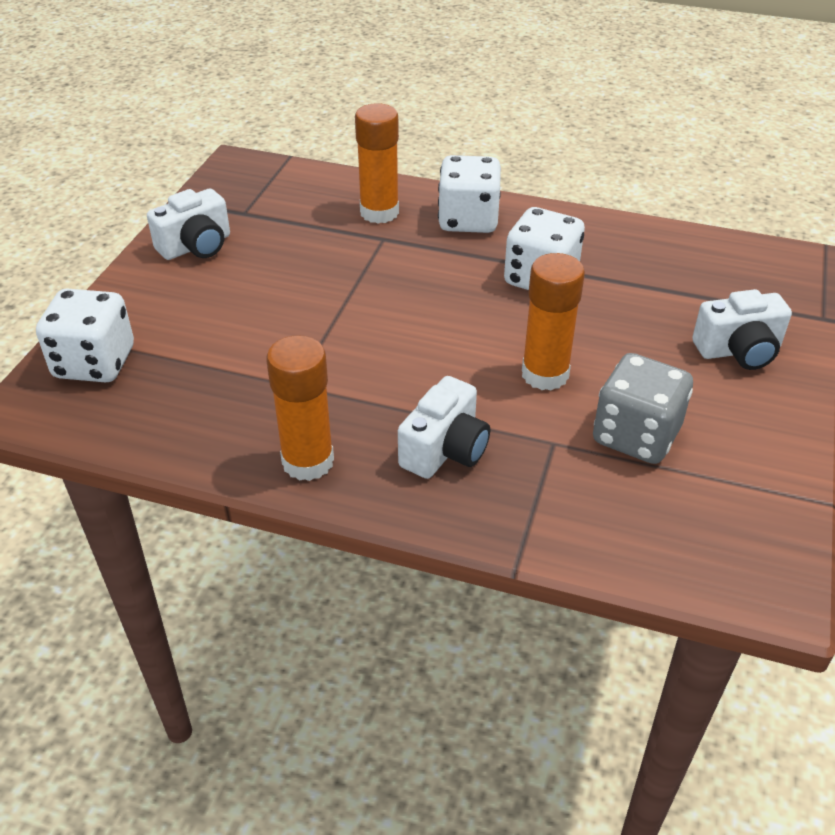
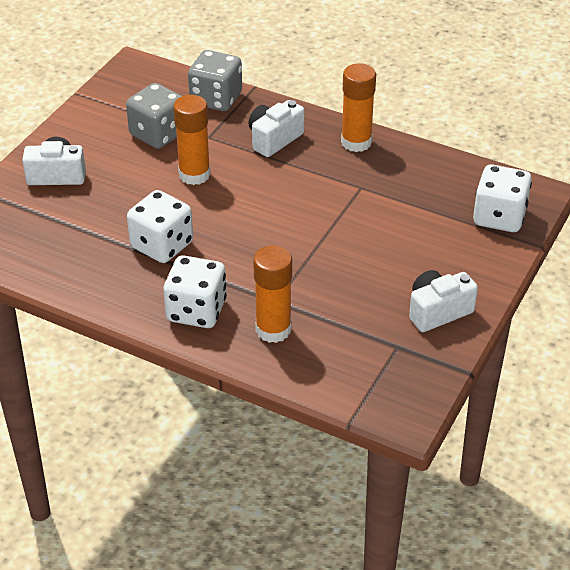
camera: 170 degrees left, 0 degrees up
(575, 522) = (216, 99): none -> grey dice

